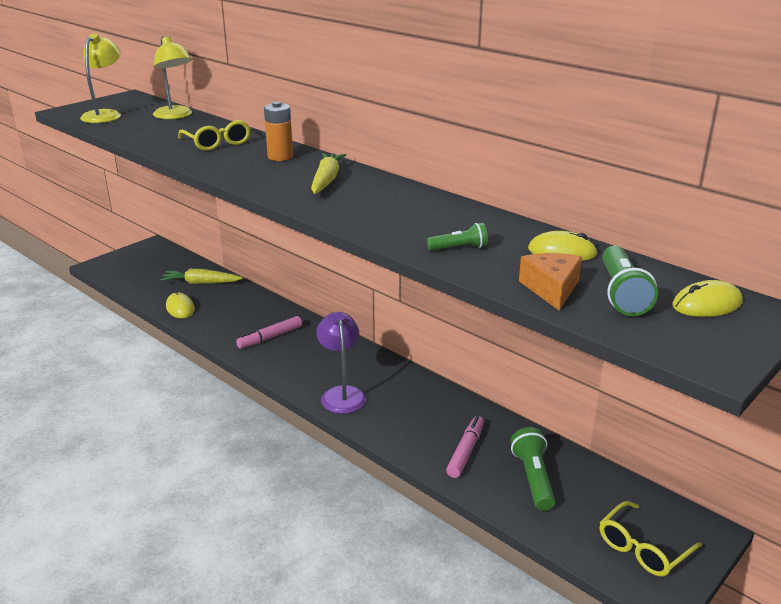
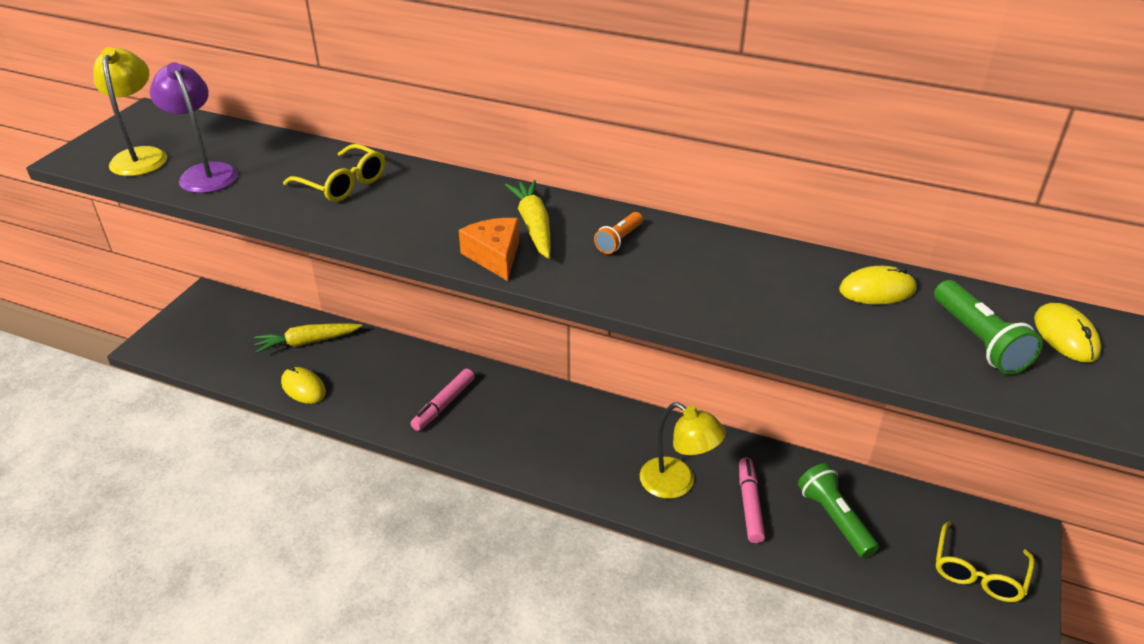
camera: 20 degrees left, 10 degrees up
(175, 116) = (245, 142): yellow lamp -> yellow lamp (677, 484)
(280, 157) = (445, 195): orange battery -> none
(342, 394) = (574, 464): purple lamp -> purple lamp (205, 173)
(381, 196) = (619, 240): none -> orange flashlight
(459, 248) = (767, 309): green flashlight -> none
(551, 289) = (907, 351): orange cheese -> orange cheese (494, 256)
(707, 304) = (1065, 336): yellow mouse -> yellow mouse turned 60 degrees counterclockwise

